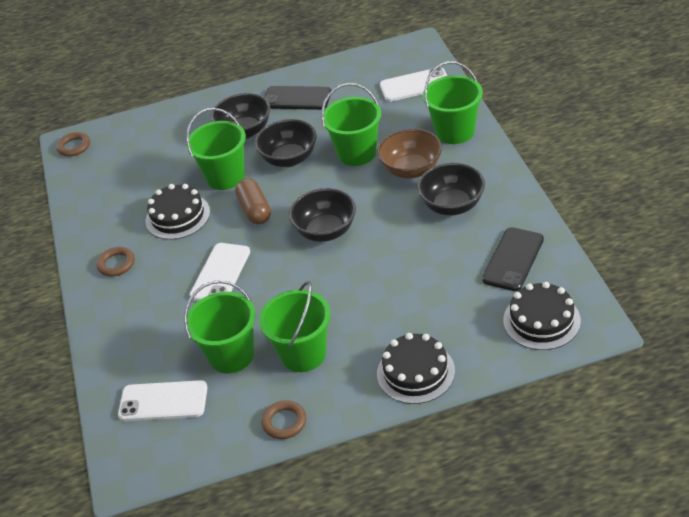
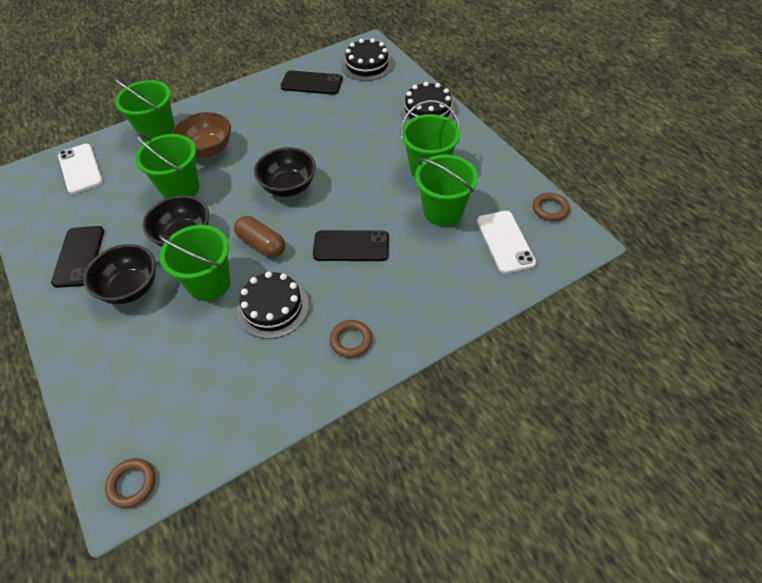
camera: 110 degrees left, 10 degrees up
(220, 273) = (351, 246): white phone -> black phone
(255, 210) = (262, 244): brown capsule -> brown capsule turned 75 degrees clockwise
(284, 422) = (495, 164): brown ring -> brown ring (550, 209)
(452, 205) = (254, 120): black bowl -> none

